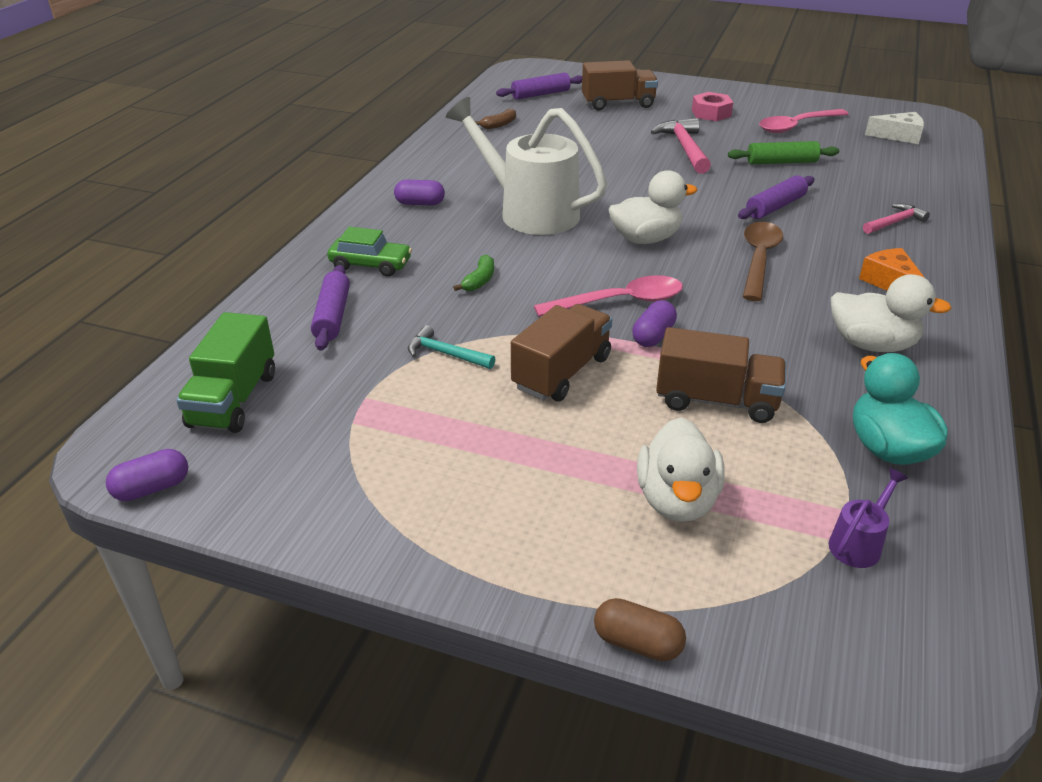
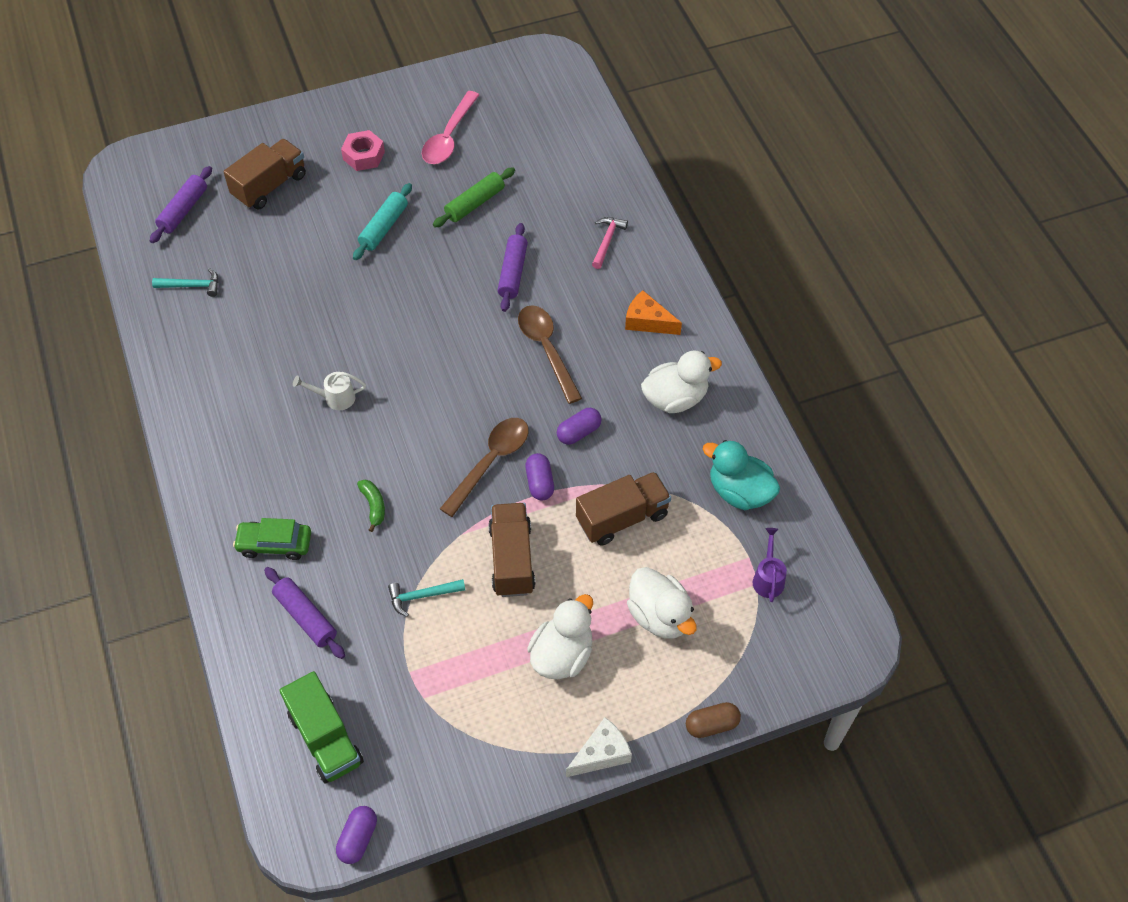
camera: 40 degrees left, 20 degrees up
(371, 265) = (274, 544): green car -> green car turned 150 degrees counterclockwise
(420, 203) = (236, 444): purple capsule -> purple capsule (579, 432)
(499, 125) = (192, 286): brown banana -> turquoise hammer
(529, 212) = (335, 398): white watering can -> white watering can, size x0.40
(620, 302) = (490, 462): pink spoon -> brown spoon
(645, 239) = (451, 376): white duck -> white duck (562, 655)
(684, 148) = (383, 227): pink hammer -> turquoise rolling pin
(899, 136) = (537, 107): white cheese -> white cheese (601, 754)

